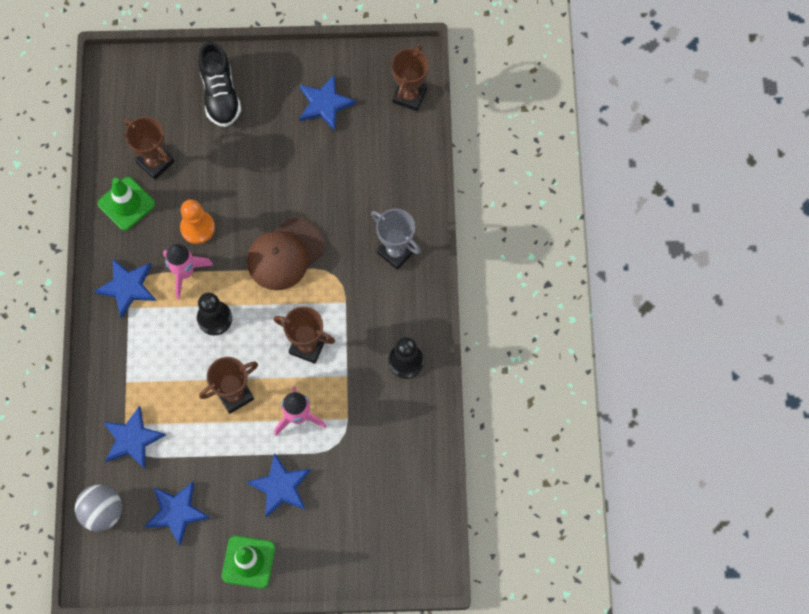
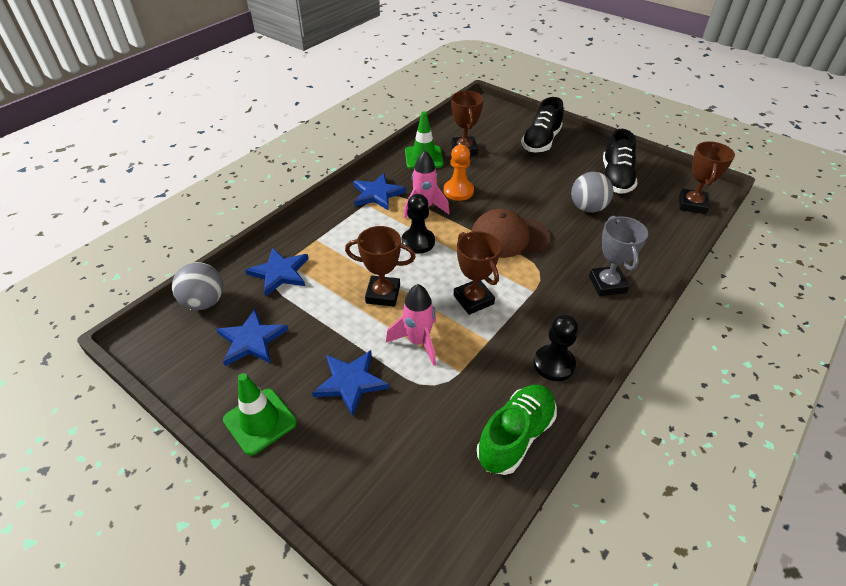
camera: 40 degrees right, 25 degrees down
(325, 104) = (616, 178): blue star -> black shoe
(325, 166) = (587, 208): none -> grey ball
(409, 95) = (692, 204): brown trophy -> brown trophy turned 45 degrees counterclockwise
(419, 439) = (515, 436): none -> green shoe

